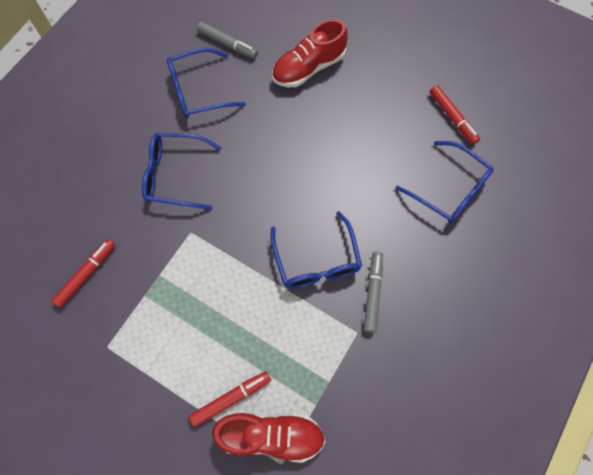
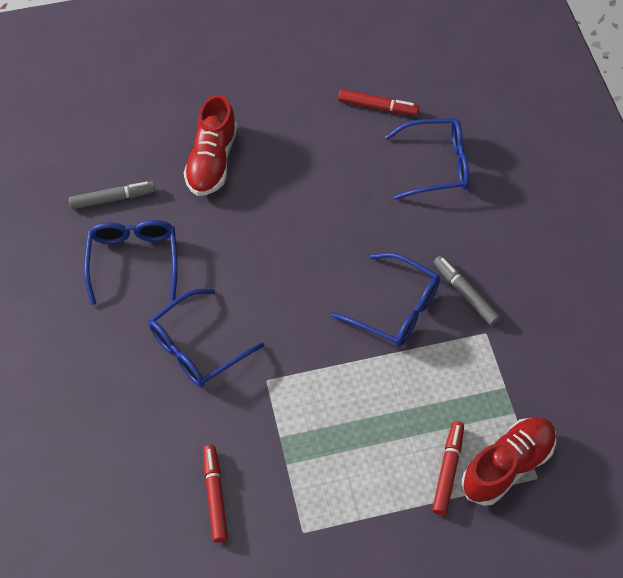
camera: 45 degrees left, 10 degrees down
(198, 91) = (133, 260): blue glasses -> blue glasses turned 150 degrees clockwise

